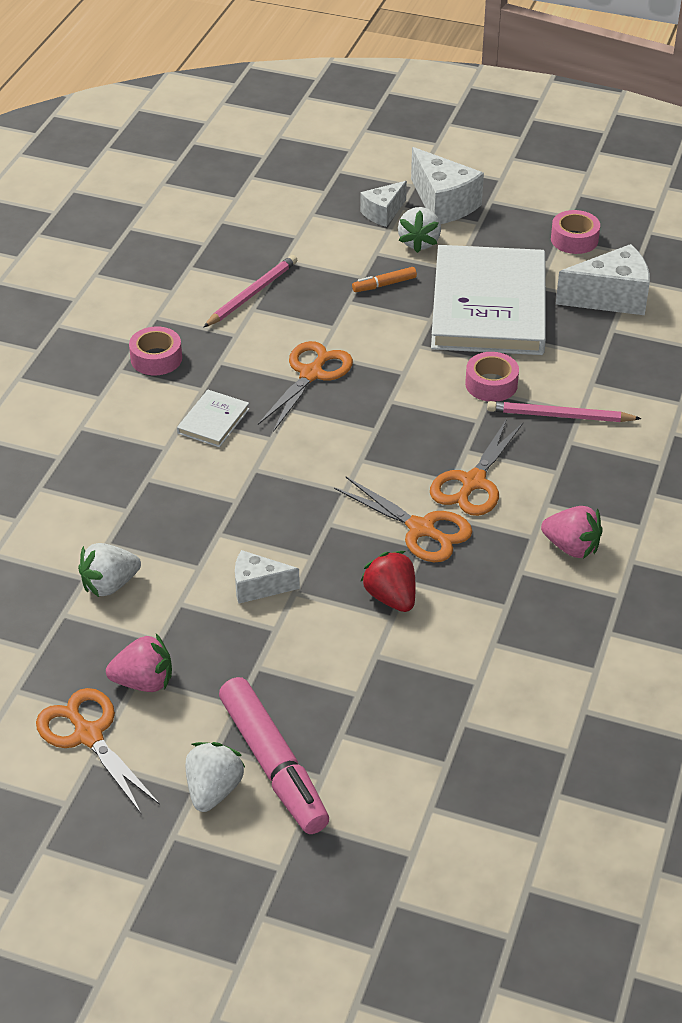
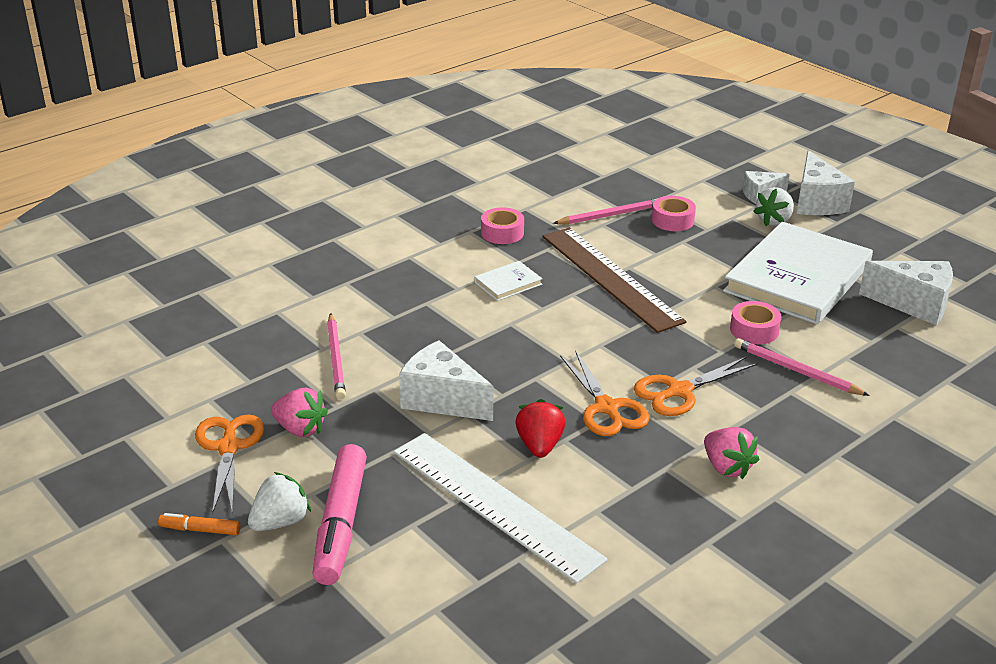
camera: 30 degrees right, 10 degrees down
(110, 585) = (336, 358): white strawberry -> pink pencil
(258, 587) = (442, 400): white cheese -> white cheese, size x1.65
(311, 374) = (610, 278): orange scissors -> brown ruler
(384, 285) = (721, 239): orange marker -> orange marker (200, 530)
(399, 678) = (495, 504): none -> white ruler
(574, 239) = (913, 256): pink tape -> pink tape (672, 220)

